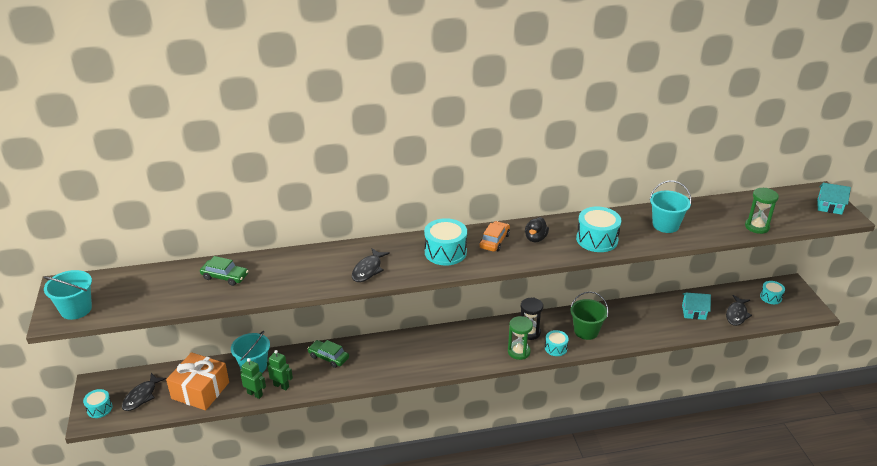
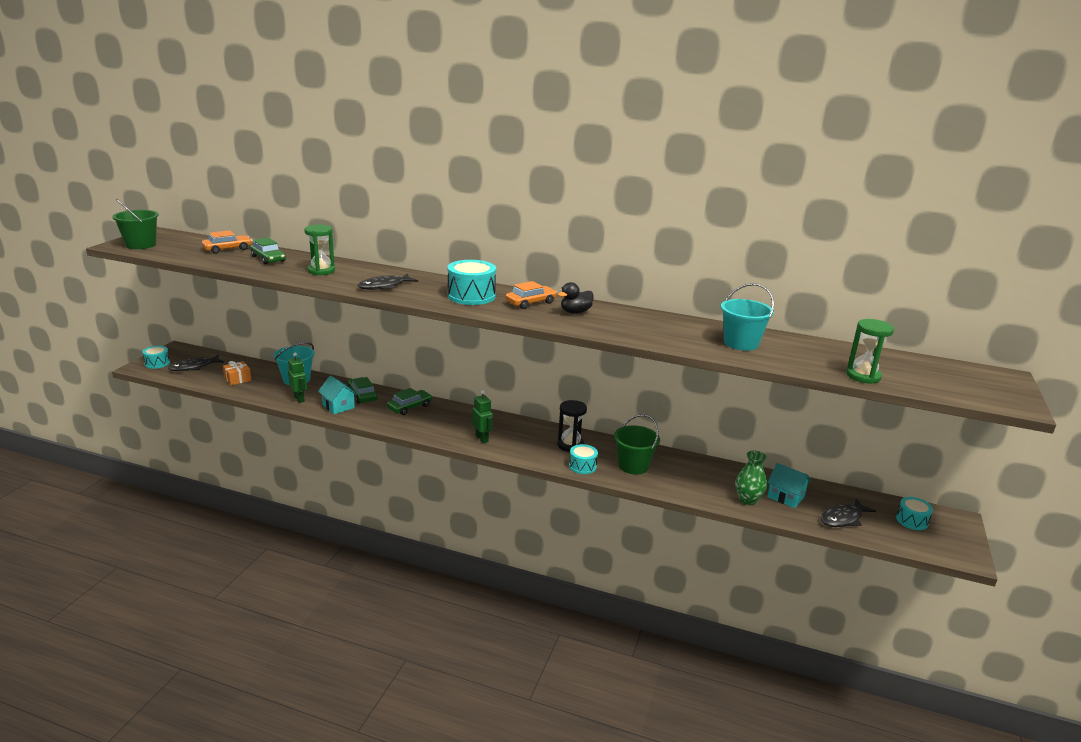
camera: 30 degrees right, 10 degrees down
(76, 309) = (141, 245): turquoise bucket -> green bucket
(169, 279) = (227, 249): none -> orange car
(200, 390) = (237, 379): orange gift -> orange gift, size x0.50
(255, 394) = (272, 396): green robot -> green robot (482, 438)
(379, 351) = (410, 407): none -> green car
(519, 352) = (540, 455): green hourglass -> green hourglass (321, 271)
(597, 239) = (641, 330): turquoise drum -> none
(676, 326) = (747, 500): none -> green vase
(829, 207) = (1000, 390): turquoise house -> turquoise house (338, 406)

